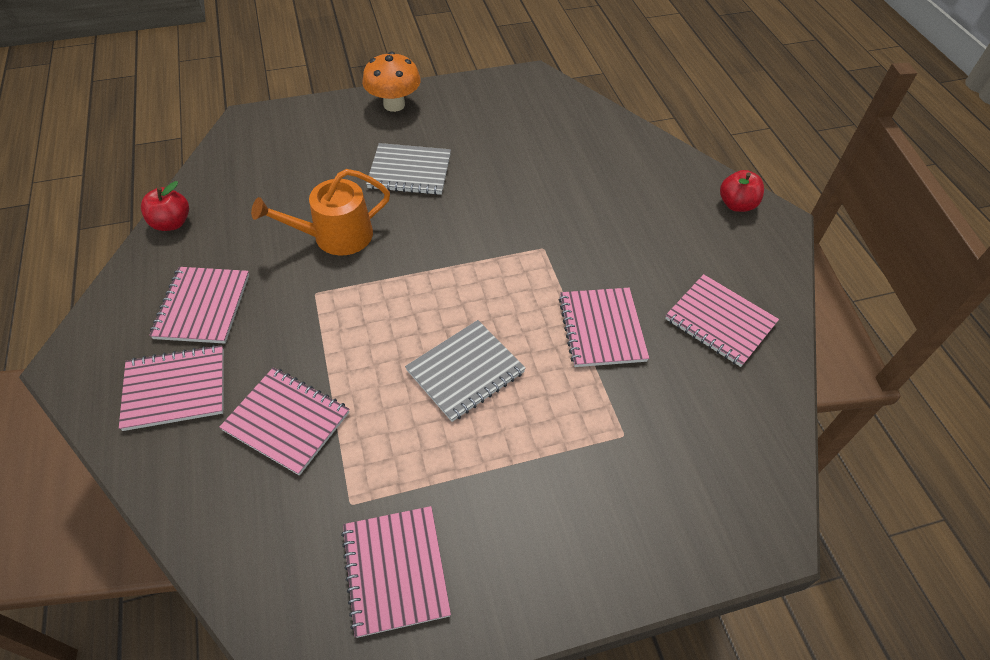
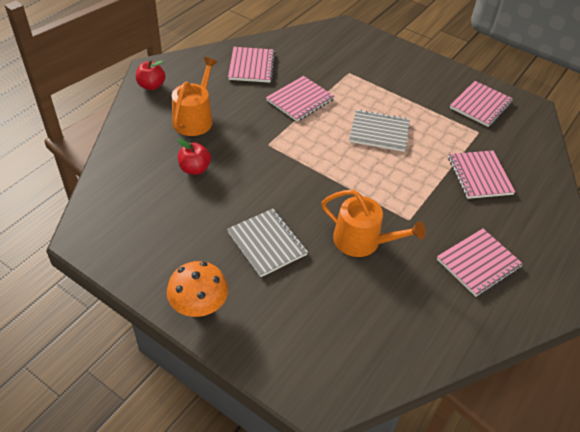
camera: 130 degrees left, 5 degrees down
(171, 223) = (456, 343): red apple -> red apple (195, 169)
(175, 389) = (524, 231): pink notebook -> none
(642, 211) = (195, 118): none -> orange watering can

